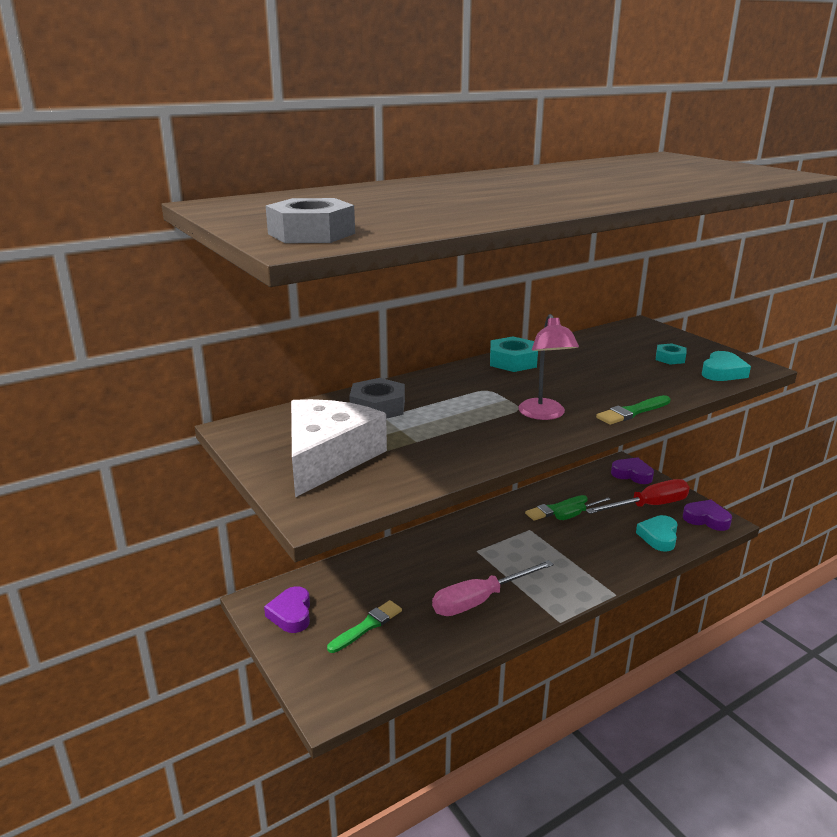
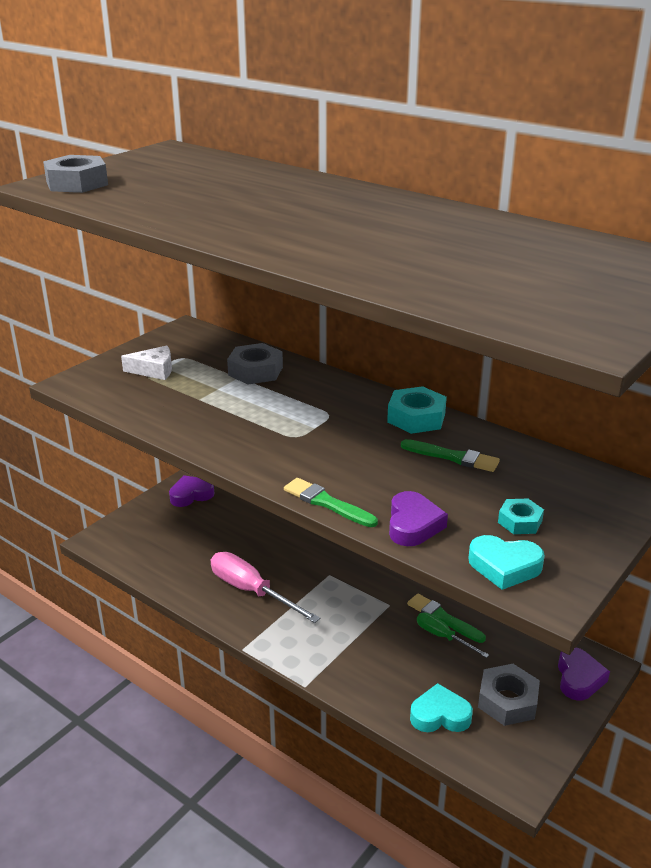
camera: 70 degrees right, 5 degrees up
(328, 457) = (154, 370): white cheese -> white cheese, size x0.50
(367, 626) = (191, 535): green brush -> green brush (453, 457)
(544, 414) = (288, 451): pink lamp -> none
(648, 506) = (507, 701): red screwdriver -> grey nut
(706, 519) = (514, 763): purple heart -> purple heart (413, 525)

